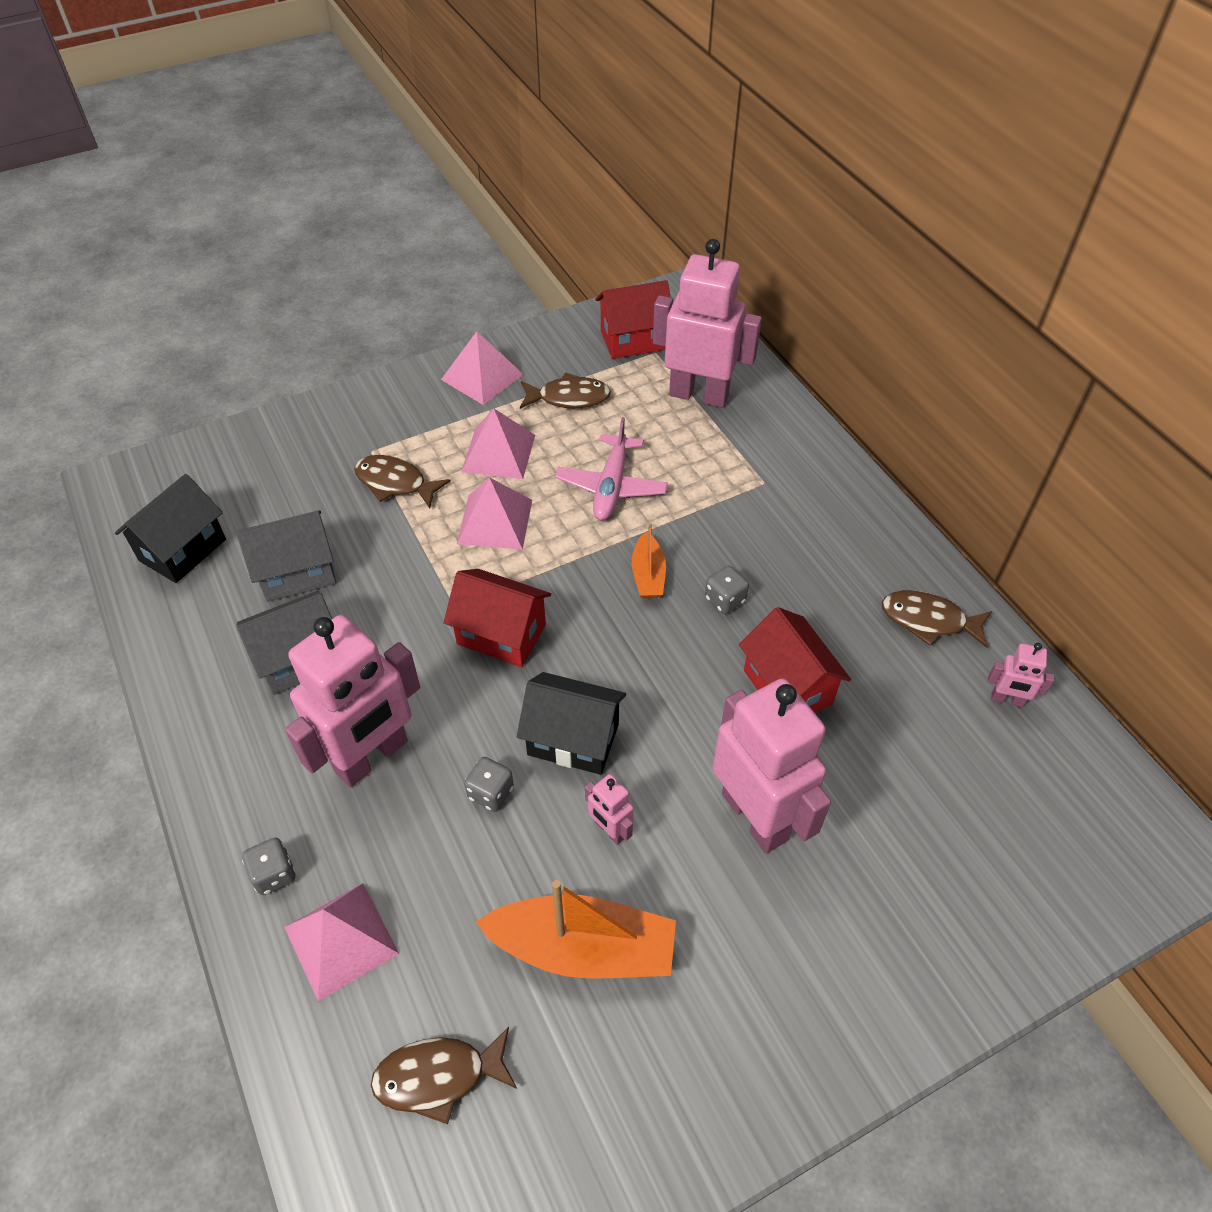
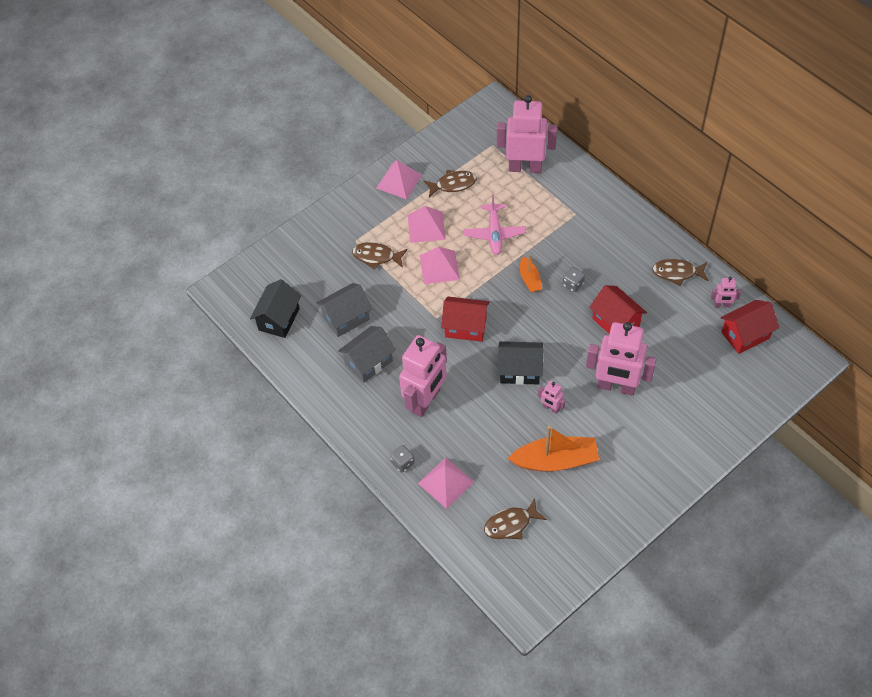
camera: 10 degrees left, 5 degrees up
(491, 792) = (489, 404): grey dice -> none
(633, 340) = (477, 139): red house -> red house (745, 335)
(755, 816) = (616, 387): pink robot -> pink robot turned 150 degrees clockwise

